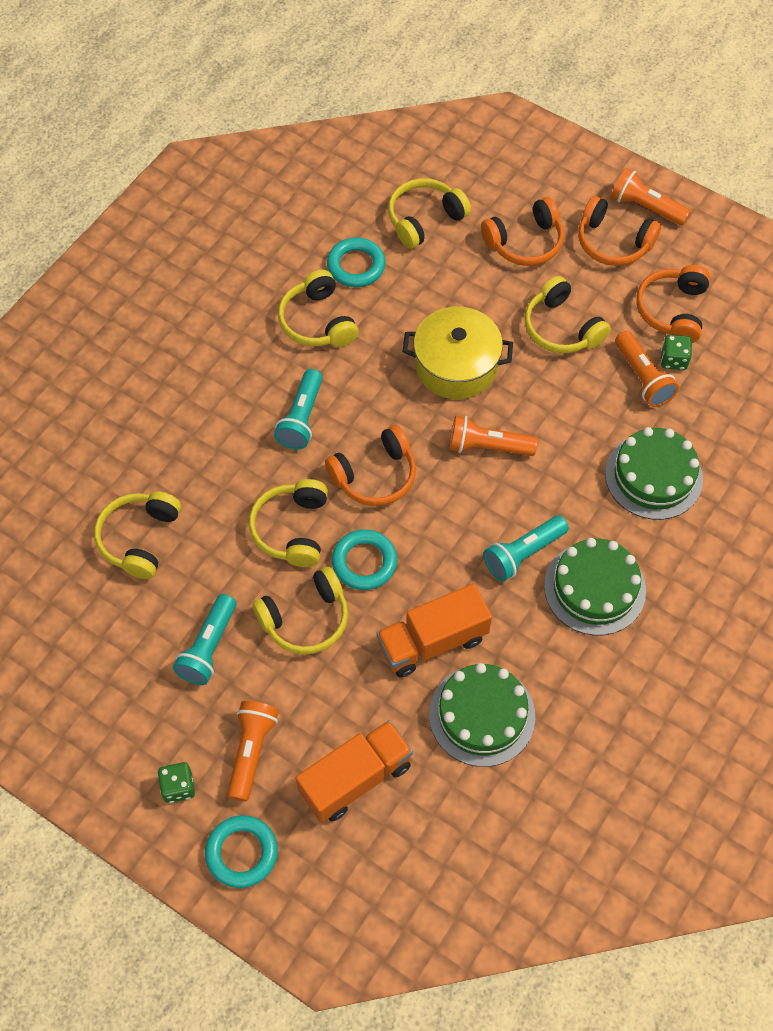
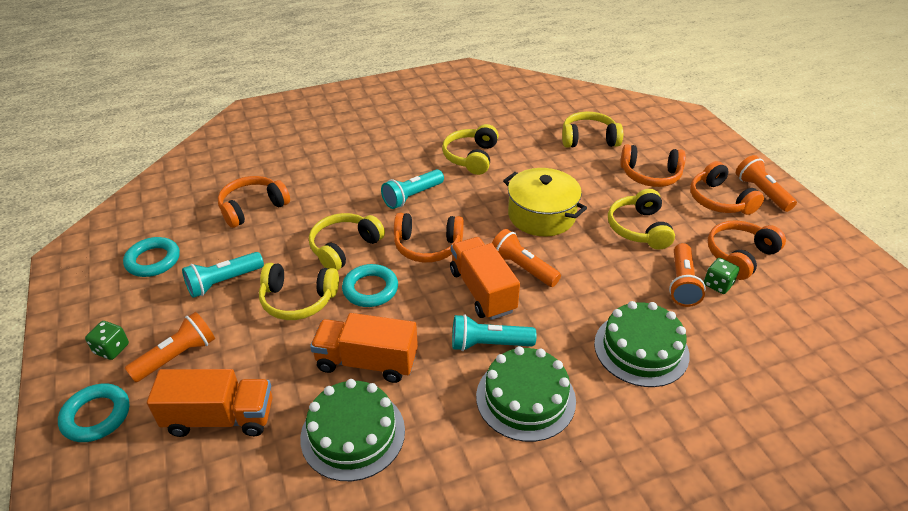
camera: 35 degrees right, 20 degrees down
(140, 538) = (253, 208): yellow headphones -> orange headphones
(356, 266) = (522, 142): turquoise ring -> turquoise ring (153, 260)
(472, 498) = (482, 291): none -> orange truck

